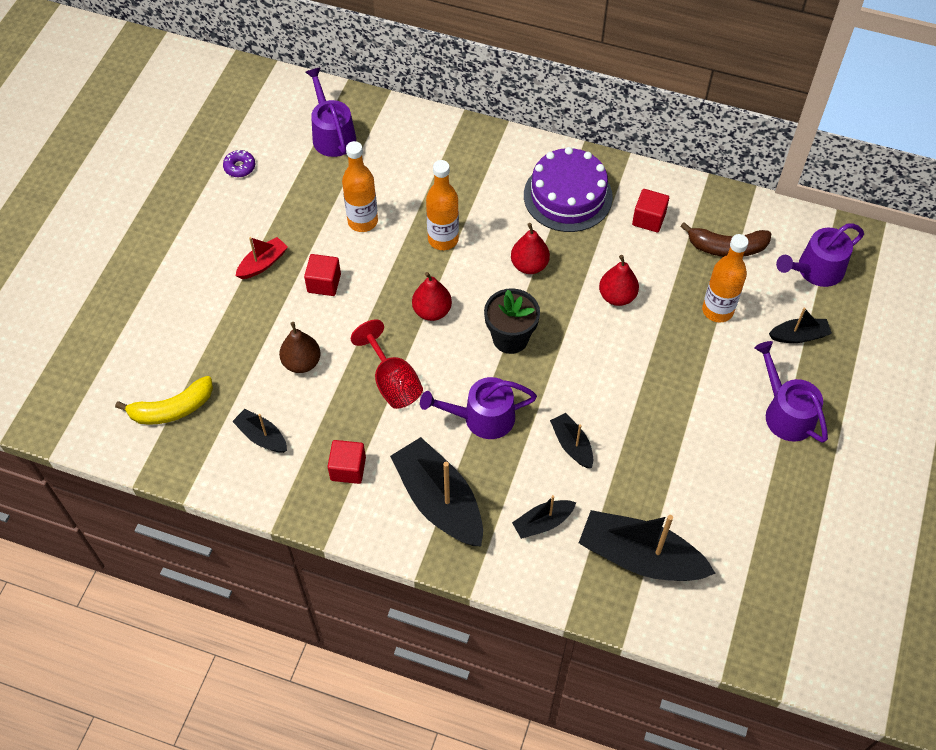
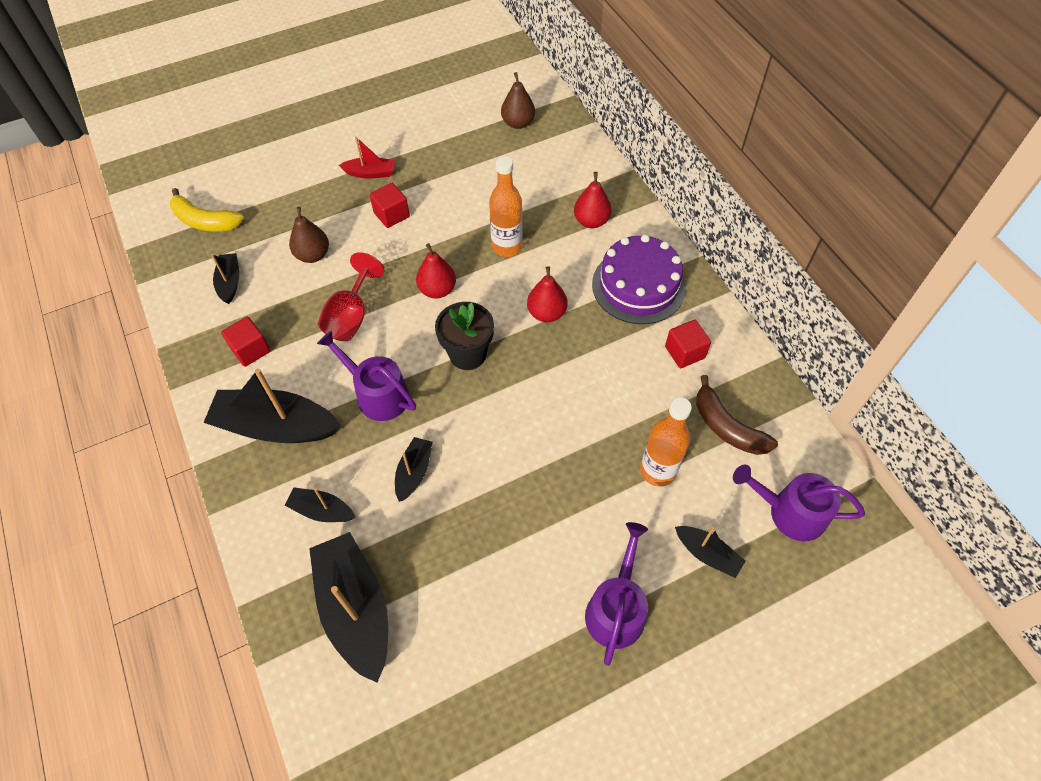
camera: 45 degrees right, 0 degrees up
(240, 167) = (433, 103): purple donut -> none
(332, 135) = (518, 123): purple watering can -> brown pear
(362, 221) = (467, 193): orange bottle -> none
(439, 501) = (276, 426): black boat -> black boat turned 90 degrees counterclockwise
(617, 296) = (586, 390): red pear -> red pear (591, 221)

